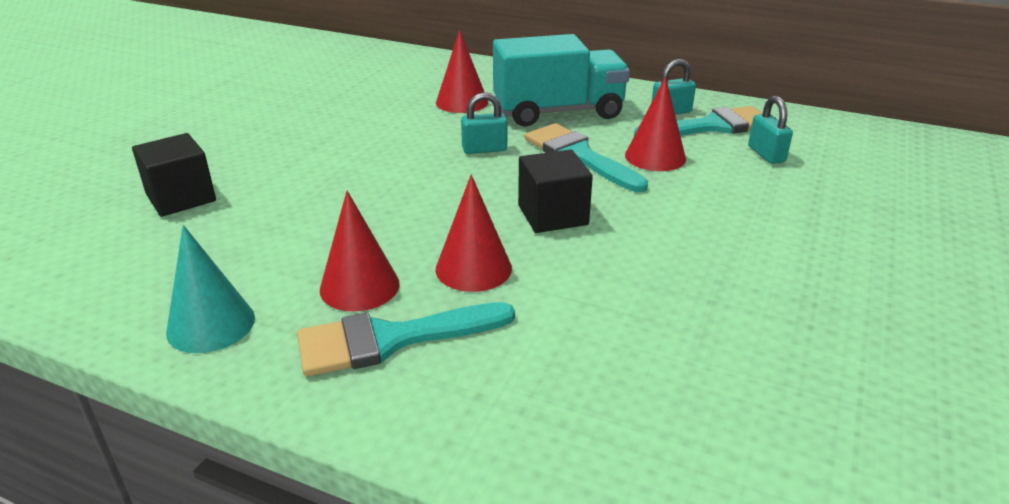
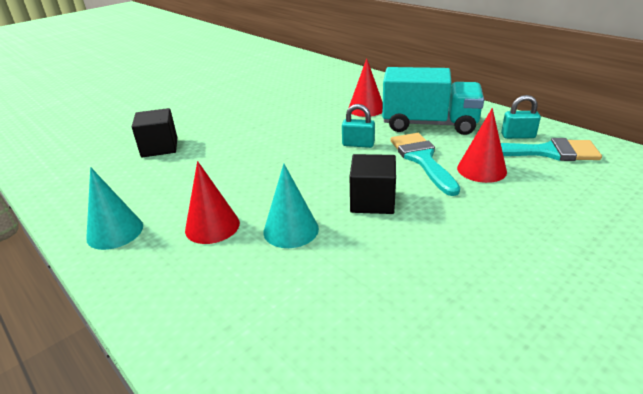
camera: 25 degrees right, 0 degrees up
(391, 339) = (204, 269): turquoise brush -> none
(473, 268) = (291, 230): red cone -> turquoise cone
(766, 154) = (580, 183): turquoise padlock -> none

